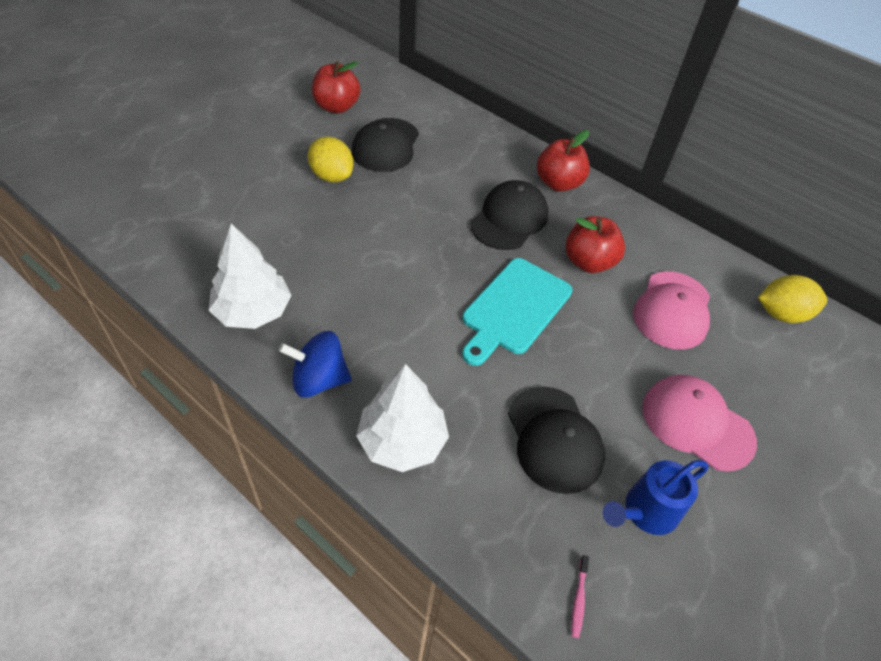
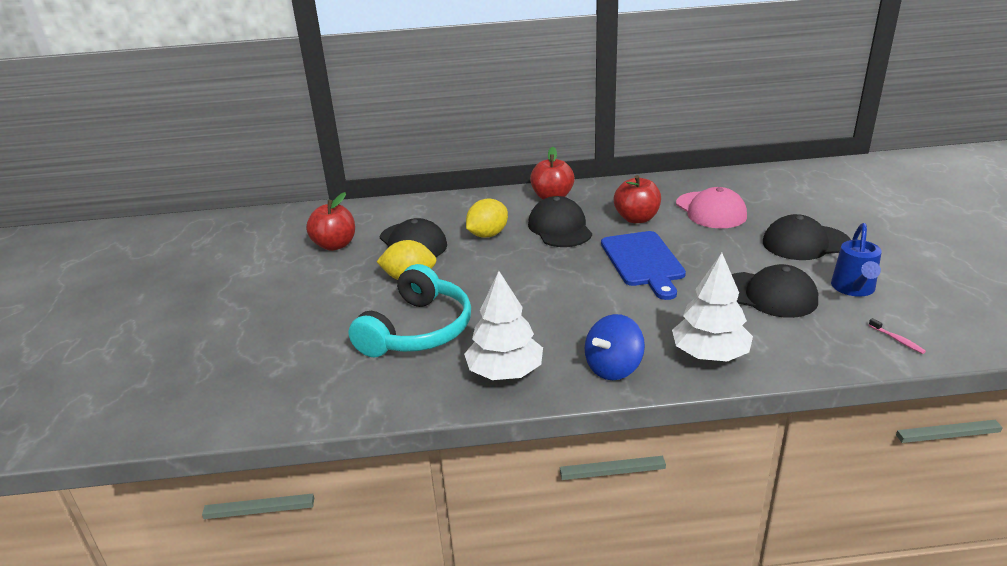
camera: 40 degrees left, 20 degrees down
(264, 226) = (418, 330): none -> turquoise headphones
(514, 309) = (643, 261): turquoise cutting board -> blue cutting board
(697, 423) = (805, 243): pink cap -> black cap
(781, 314) = (753, 181): yellow lemon -> yellow lemon (488, 235)

